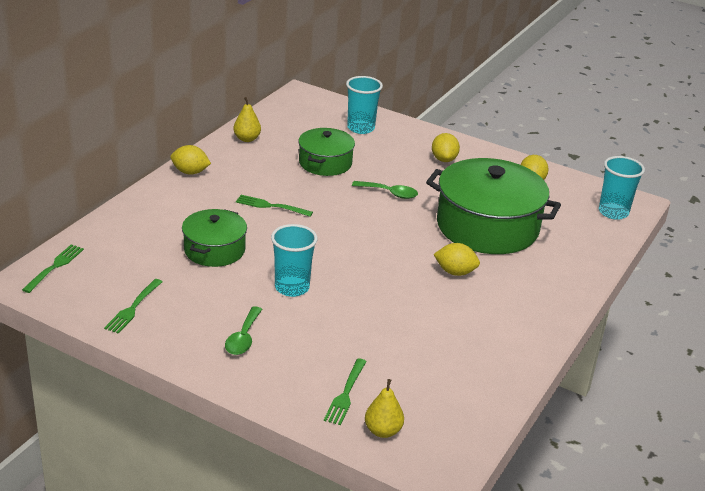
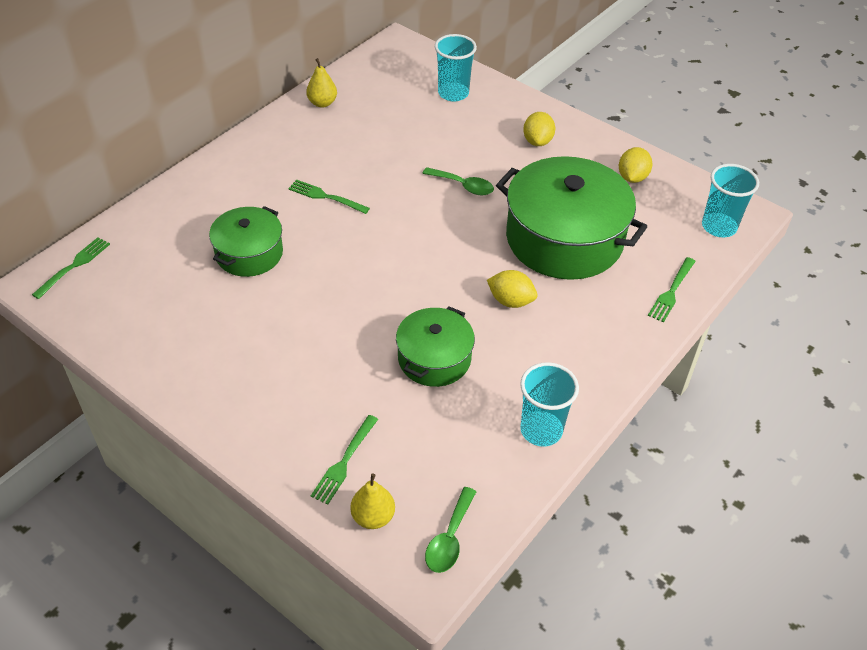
camera: 10 degrees right, 15 degrees up
(133, 308) = (142, 326): green fork -> green fork (671, 291)
(190, 172) = (249, 146): yellow lemon -> none
(243, 338) = (251, 376): green spoon -> green spoon (449, 538)
(292, 287) = (321, 310): turquoise cup -> turquoise cup (541, 430)
(325, 163) = (401, 140): green pot -> green pot (434, 358)

